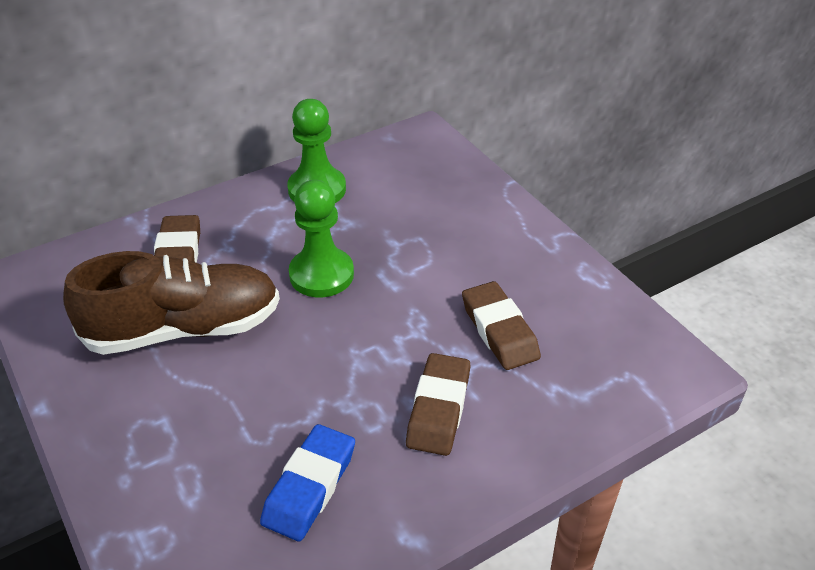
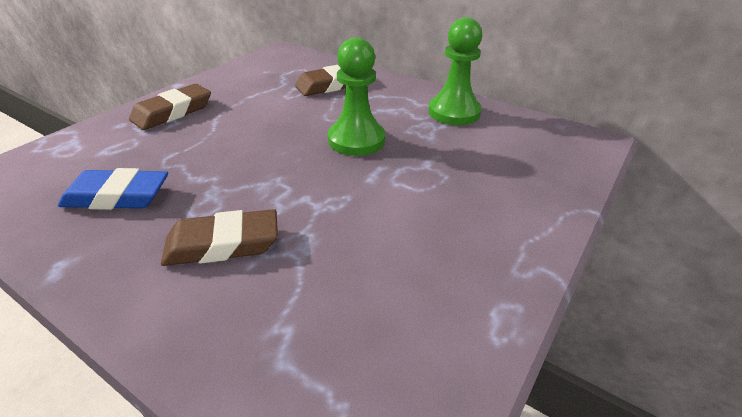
camera: 65 degrees right, 5 degrees down
(184, 329) = (264, 105): brown shoe -> none
(499, 330) = (352, 259): brown eraser -> brown eraser (172, 112)

